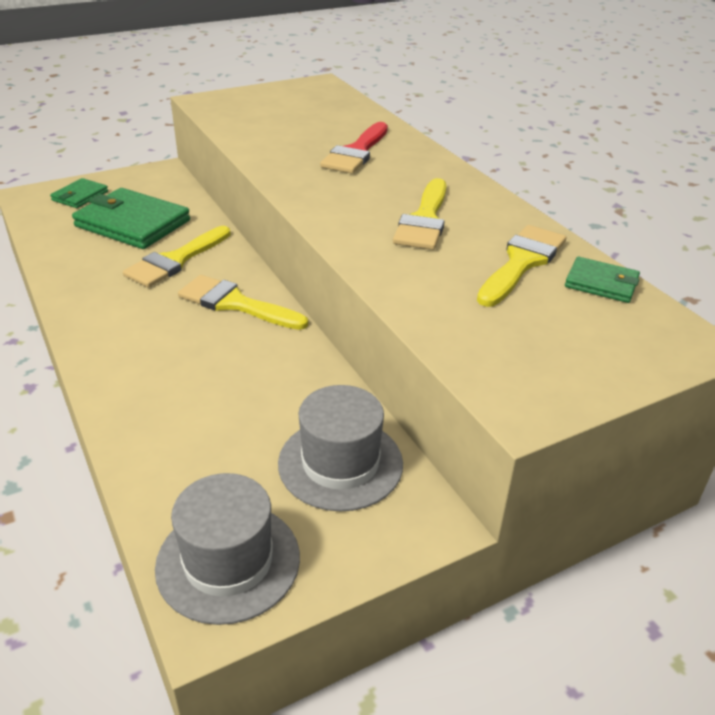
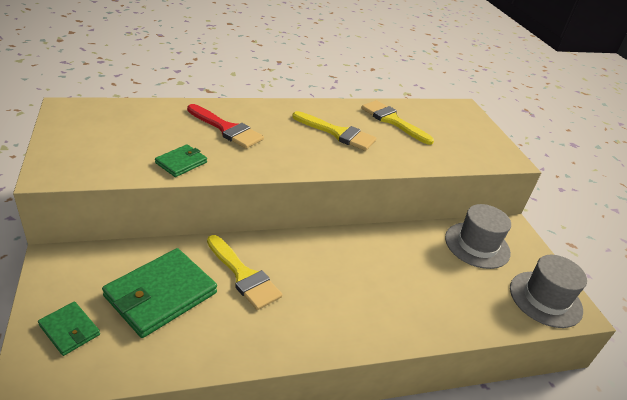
camera: 80 degrees left, 0 degrees up
(235, 304) = (318, 254): yellow brush -> none
(601, 283) = (415, 108): green wallet -> green wallet (181, 162)

